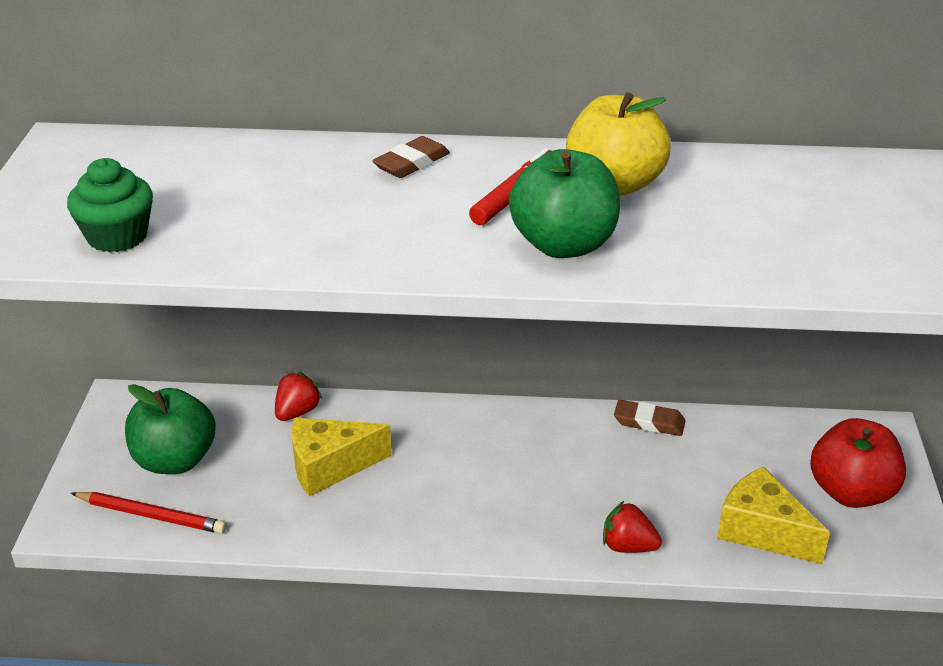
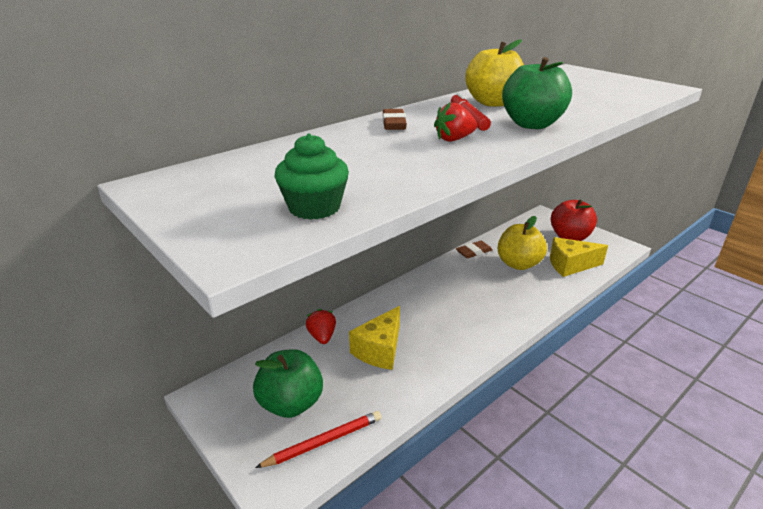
camera: 45 degrees left, 5 degrees down
(628, 546) = (544, 299): red strawberry -> red strawberry (454, 139)
(683, 479) = (518, 264): none -> yellow apple

